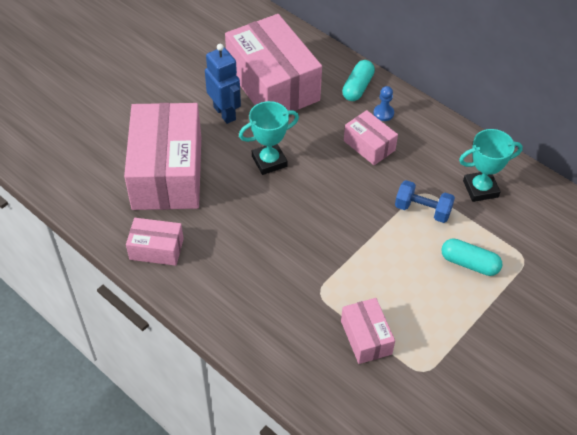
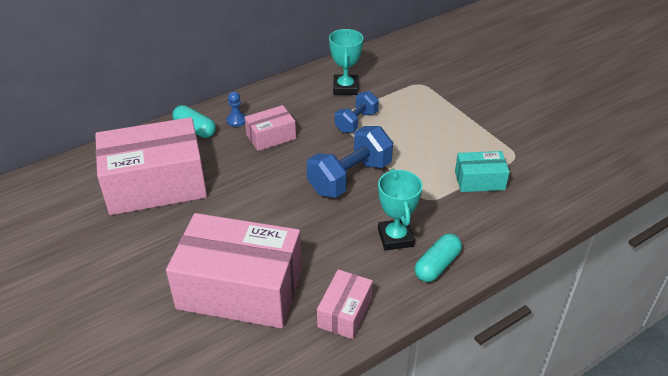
camera: 75 degrees left, 10 degrees down
(225, 113) = (176, 228): blue robot -> none
(269, 161) = (260, 205): turquoise trophy -> turquoise trophy (395, 238)
(330, 221) = (350, 178): none -> blue dumbbell
(366, 337) = (479, 180): pink box -> turquoise box
(469, 263) = (418, 110): turquoise capsule -> turquoise capsule (437, 265)

